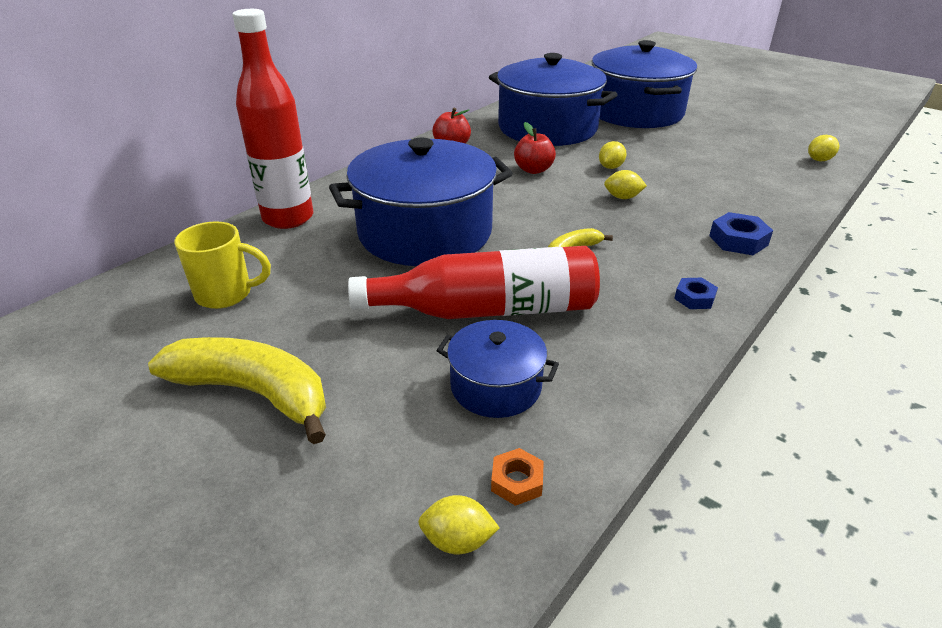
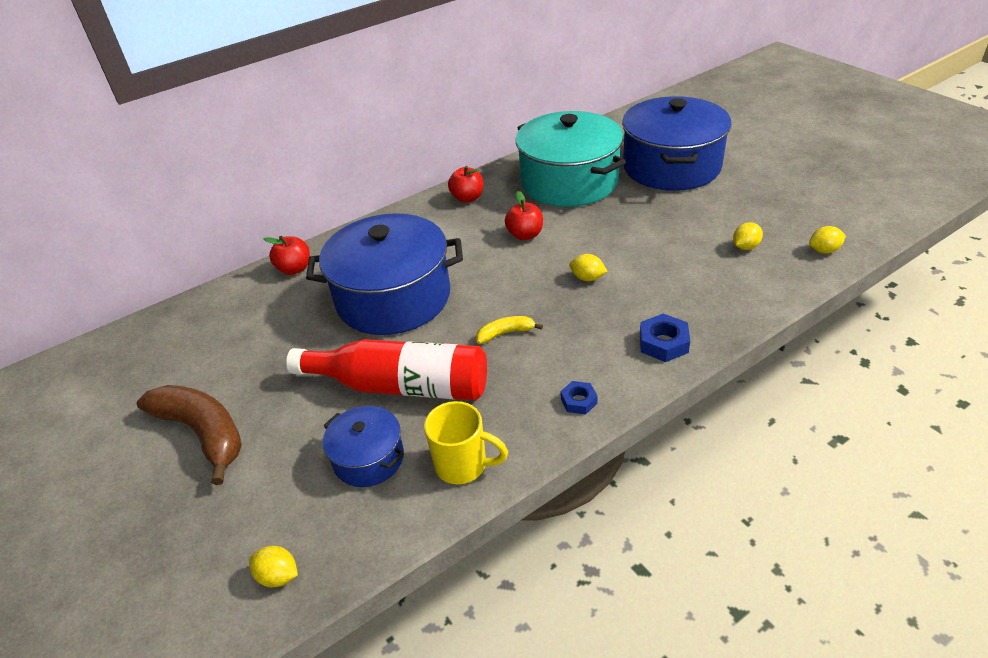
camera: 20 degrees right, 5 degrees up
(226, 294) = (220, 341): yellow mug -> yellow mug (463, 465)
(254, 393) = (203, 433): yellow banana -> brown banana
(288, 218) = (294, 269): red bottle -> red apple
(517, 481) = (340, 541): orange nut -> none
(547, 128) = (569, 182): blue pot -> turquoise pot
(610, 167) = (599, 239): yellow lemon -> yellow lemon (745, 247)

